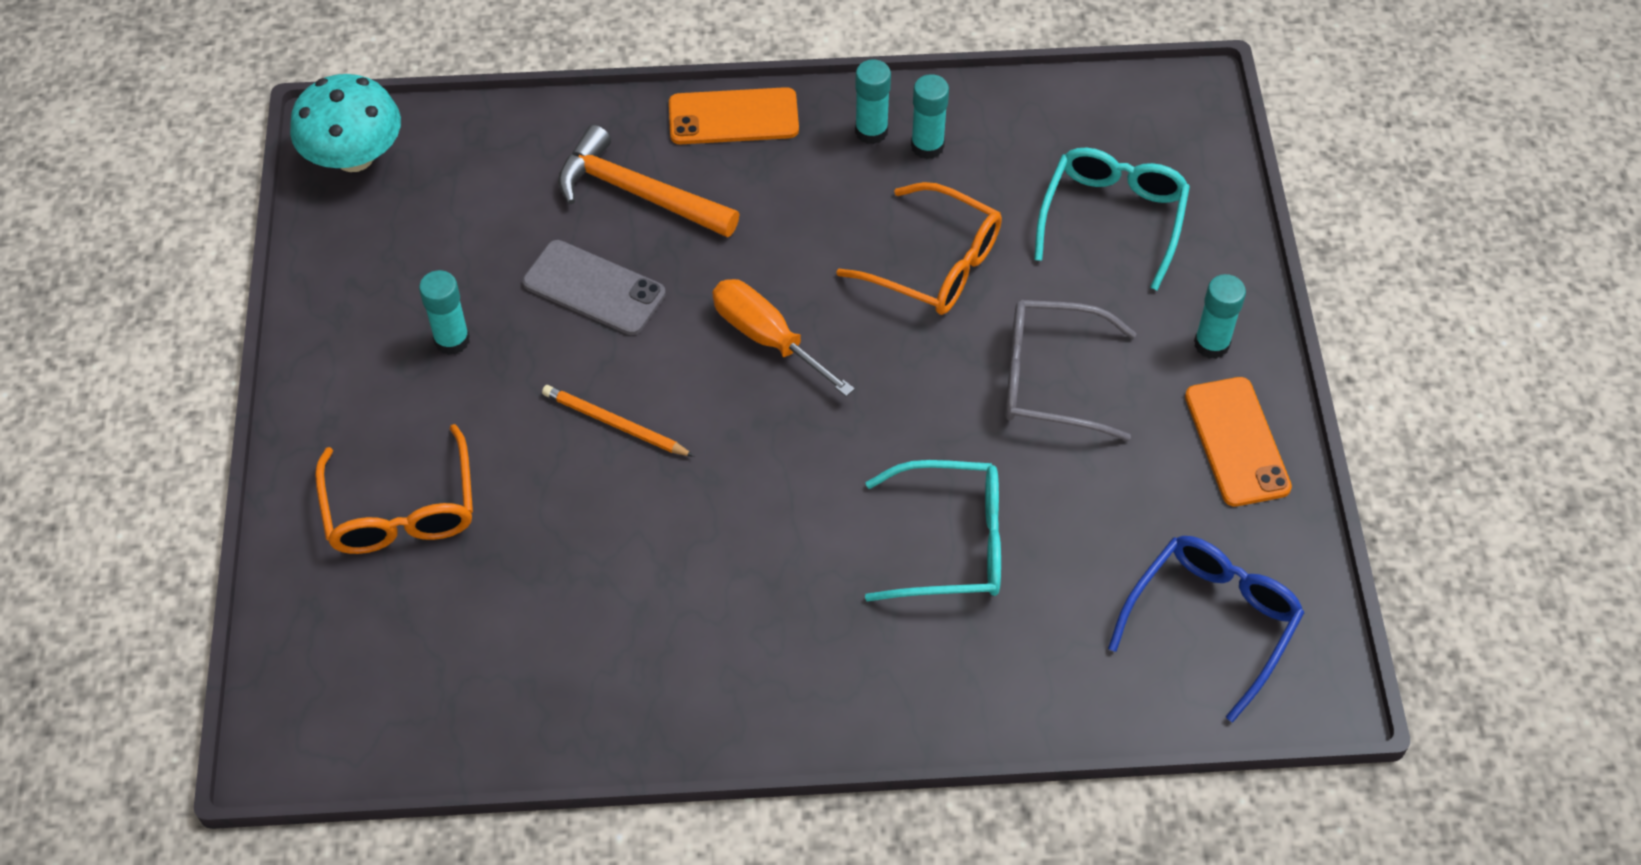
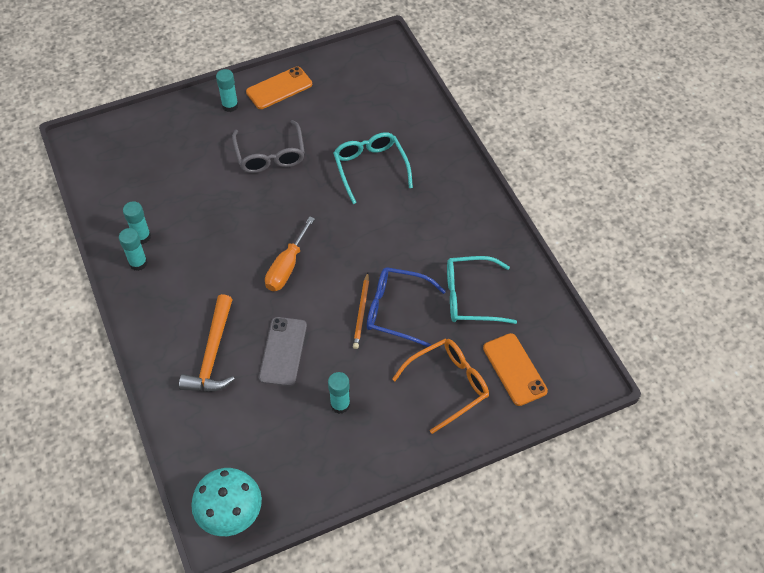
camera: 110 degrees left, 0 degrees up
(733, 117) = (145, 328): orange phone -> orange phone (514, 369)
(935, 264) = (218, 213): orange glasses -> none
(1113, 218) = (167, 154): turquoise glasses -> turquoise glasses (470, 297)
(1211, 622) = (369, 80): blue glasses -> blue glasses (396, 310)

